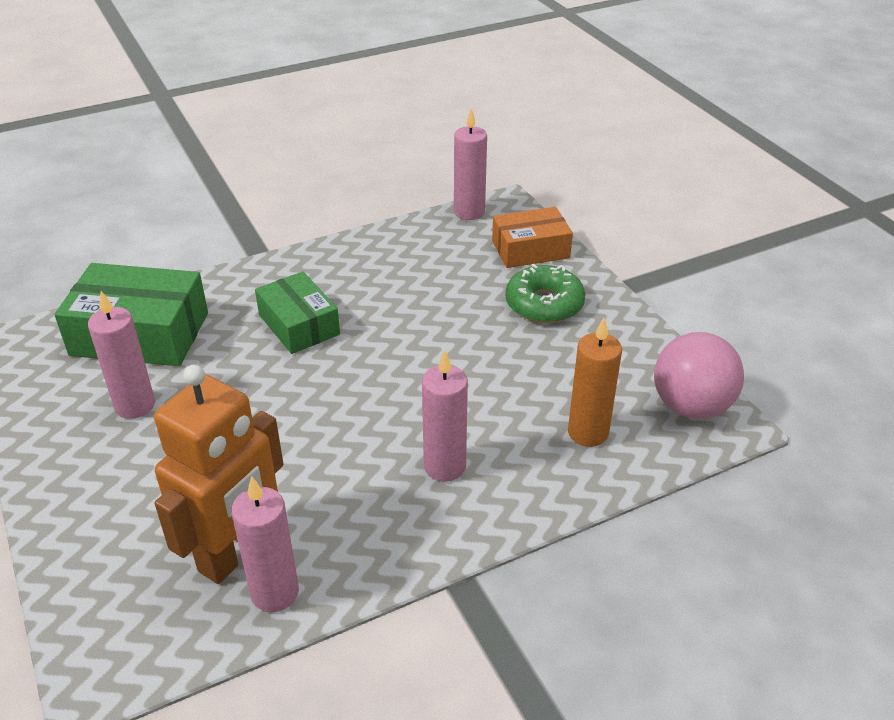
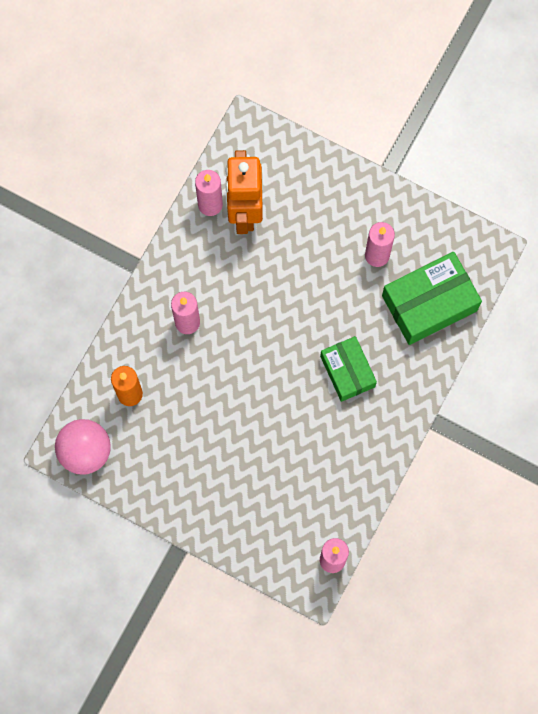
camera: 145 degrees right, 35 degrees up
(299, 324) = (347, 371): green box -> green box turned 45 degrees clockwise
(530, 249) = (262, 543): orange box -> none
(544, 304) = (217, 489): green donut -> none

